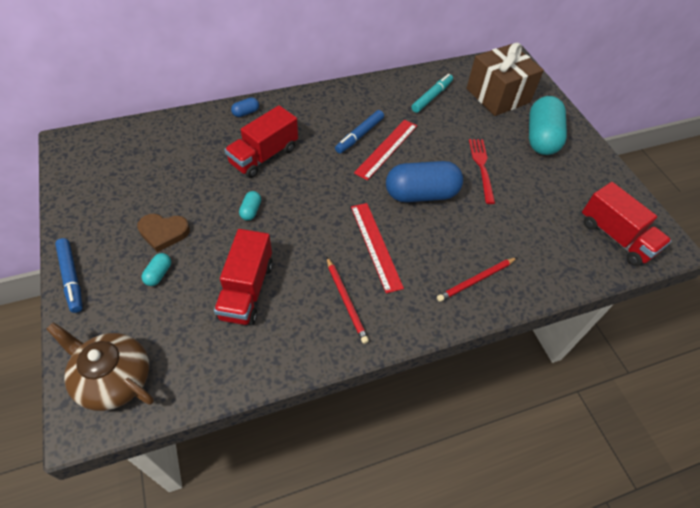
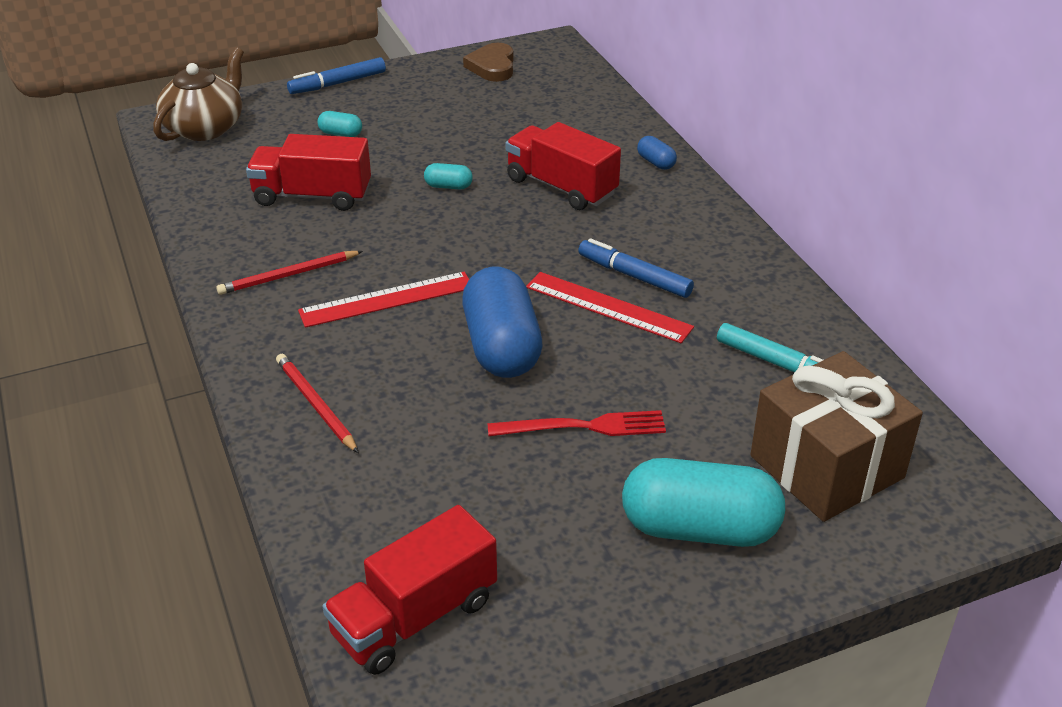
camera: 90 degrees right, 15 degrees down
(163, 233) = (405, 128): brown heart -> brown heart (492, 66)

